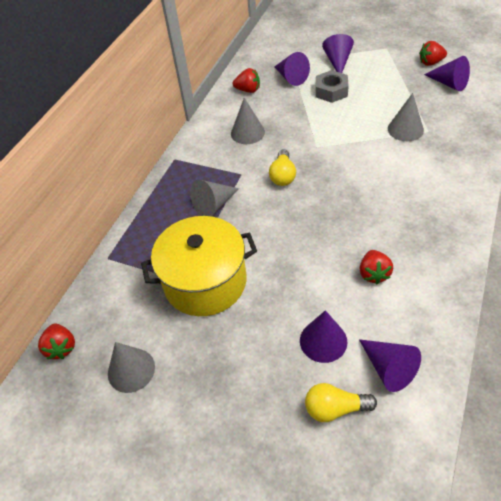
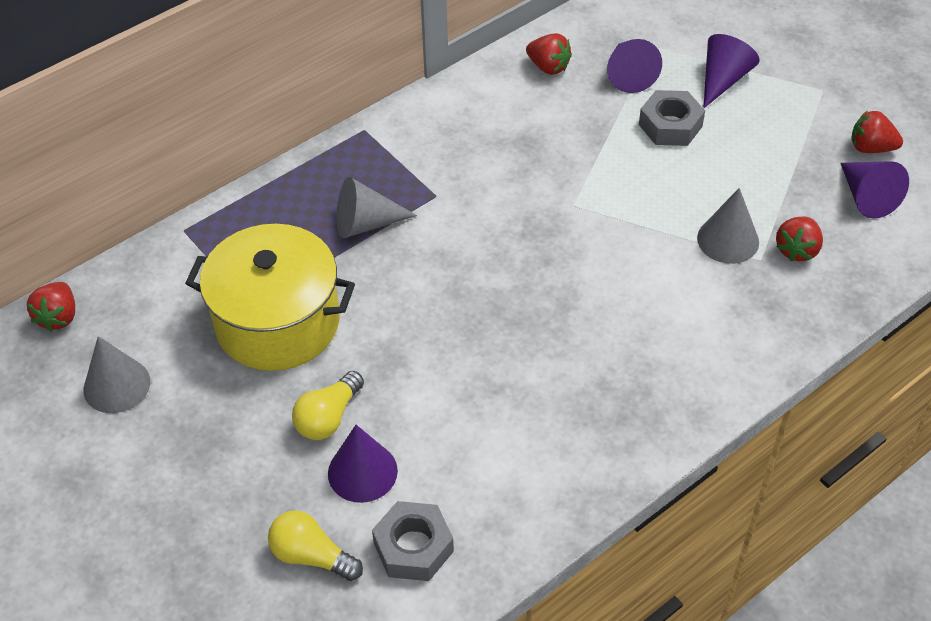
camera: 25 degrees right, 0 degrees up
(247, 132) = (494, 136): grey cone -> none
(283, 175) = (490, 225): yellow light bulb -> yellow light bulb (328, 417)
(373, 274) = (497, 423): red strawberry -> red strawberry (797, 250)
(388, 368) = (413, 547): purple cone -> grey nut

